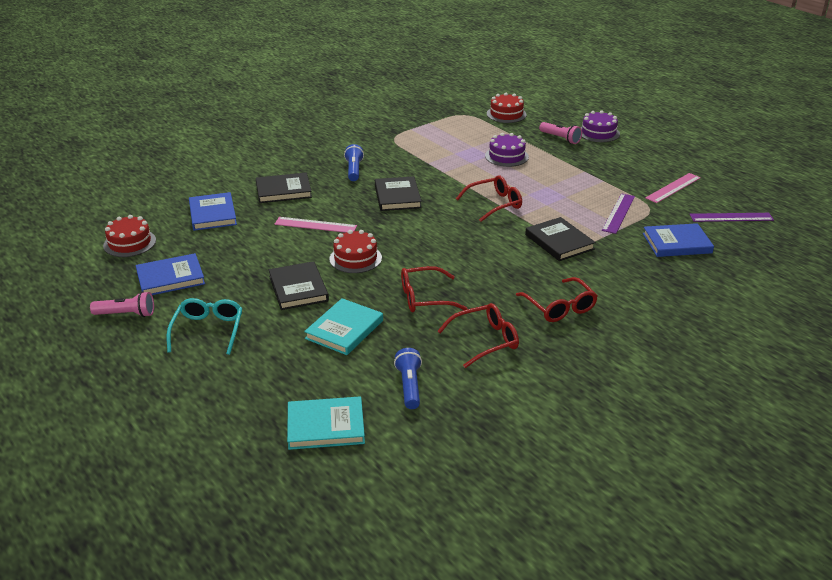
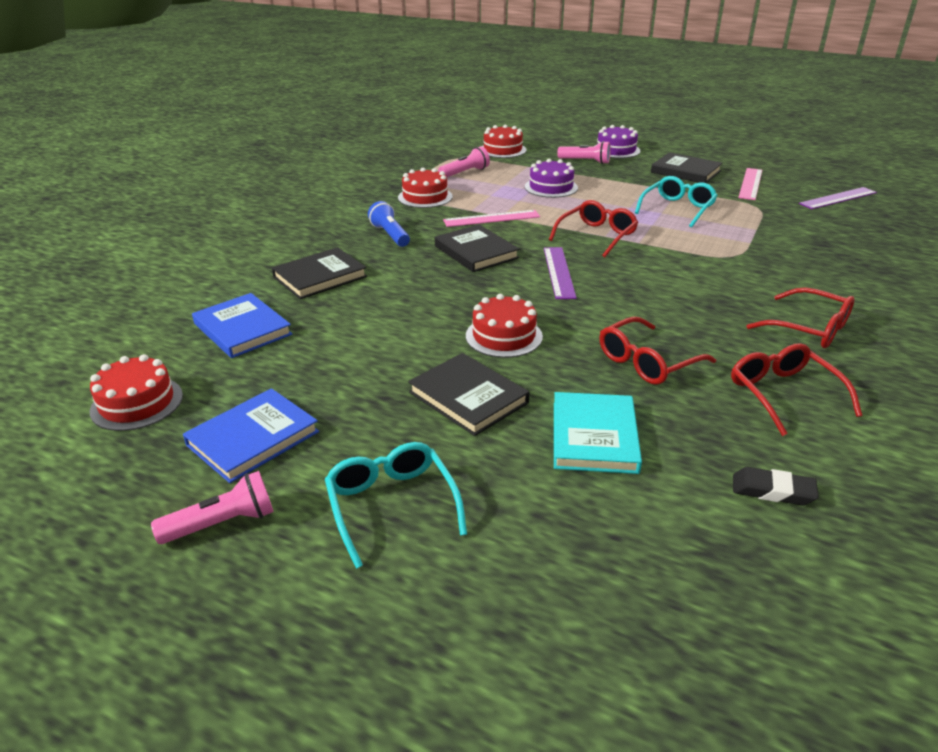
camera: 25 degrees left, 0 degrees up
(315, 225) = (406, 308): pink ruler -> pink ruler (491, 218)
(326, 426) = (738, 605): turquoise book -> none
(406, 145) = (425, 197): none -> red cake
(409, 386) = (772, 491): blue flashlight -> black eraser
(456, 130) = (465, 173): none -> pink flashlight
(485, 340) = (783, 394): red glasses -> red glasses turned 60 degrees counterclockwise
(559, 242) = (714, 258): black book -> black book (685, 171)
(583, 196) = (677, 209): none -> turquoise glasses
(618, 213) = (733, 217): purple ruler -> purple ruler (559, 272)
(677, 243) = (826, 232): blue book -> none

